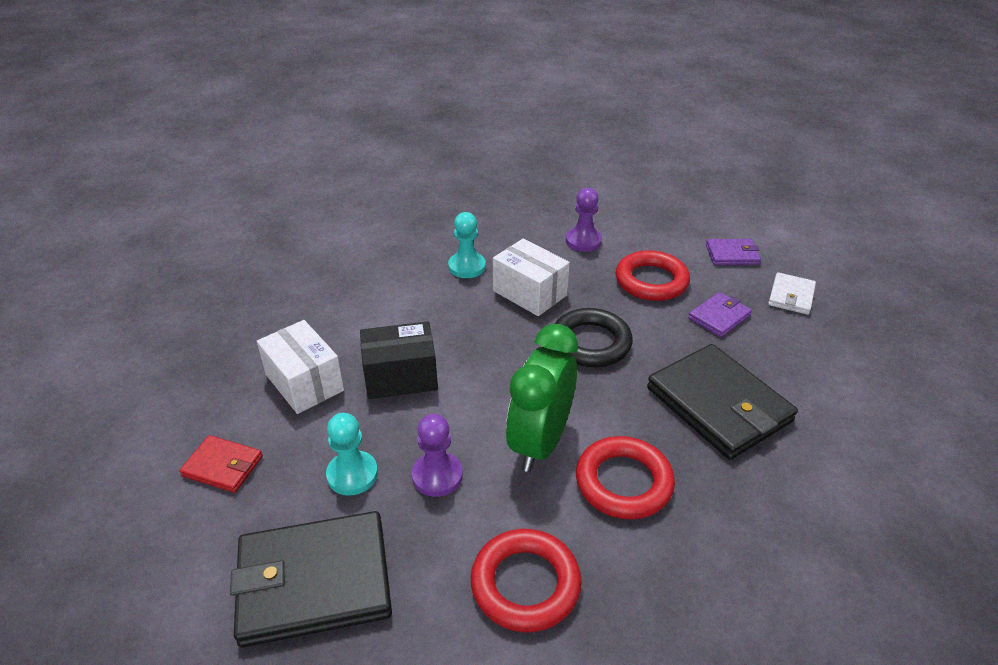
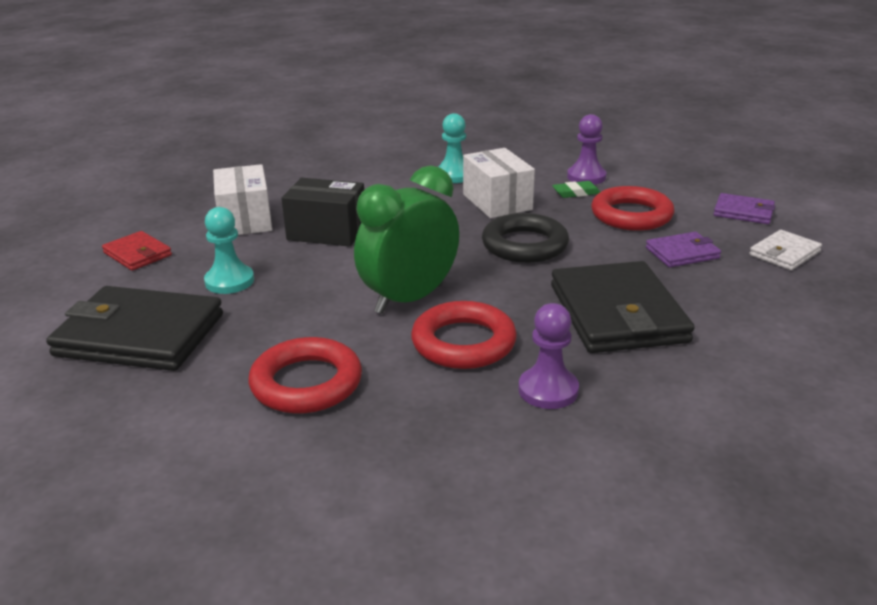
camera: 25 degrees right, 10 degrees down
(437, 476) = (298, 298): purple pawn -> purple pawn (548, 390)
(588, 264) = (576, 193): none -> green eraser

